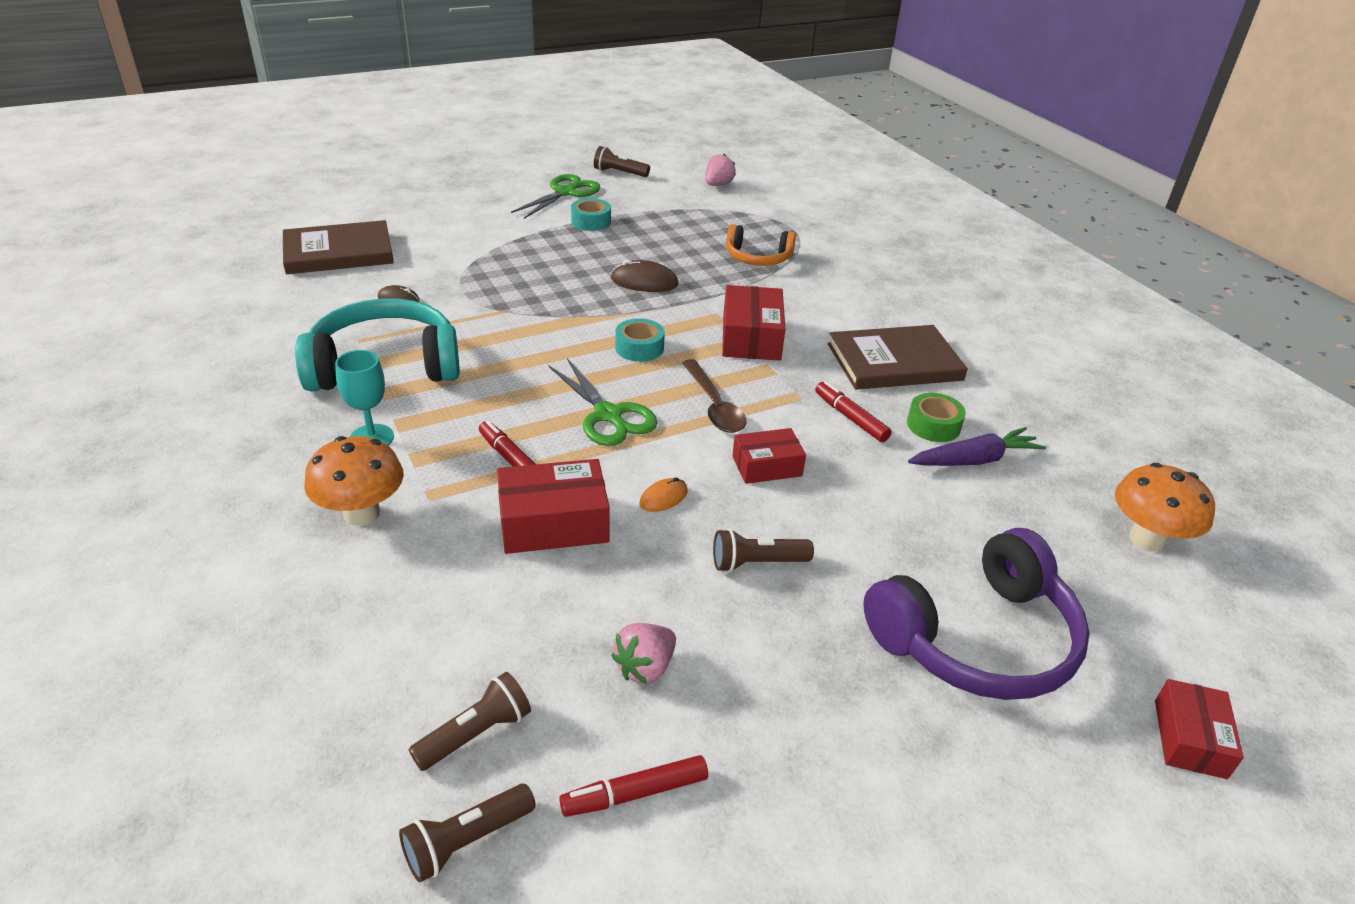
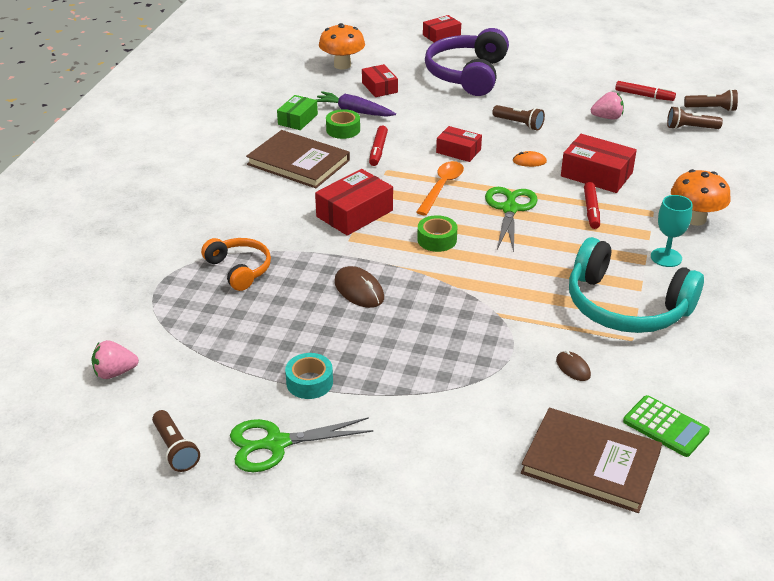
camera: 135 degrees left, 0 degrees up
(289, 290) = (665, 427): none -> green calculator
(639, 348) = (437, 240): turquoise tape -> green tape
(714, 406) = (442, 187): brown spoon -> orange spoon
(977, 639) = (467, 74): purple headphones -> purple headphones turned 90 degrees counterclockwise
(1001, 413) = (298, 119): none -> green box
(1026, 523) = (379, 87): none -> red box

